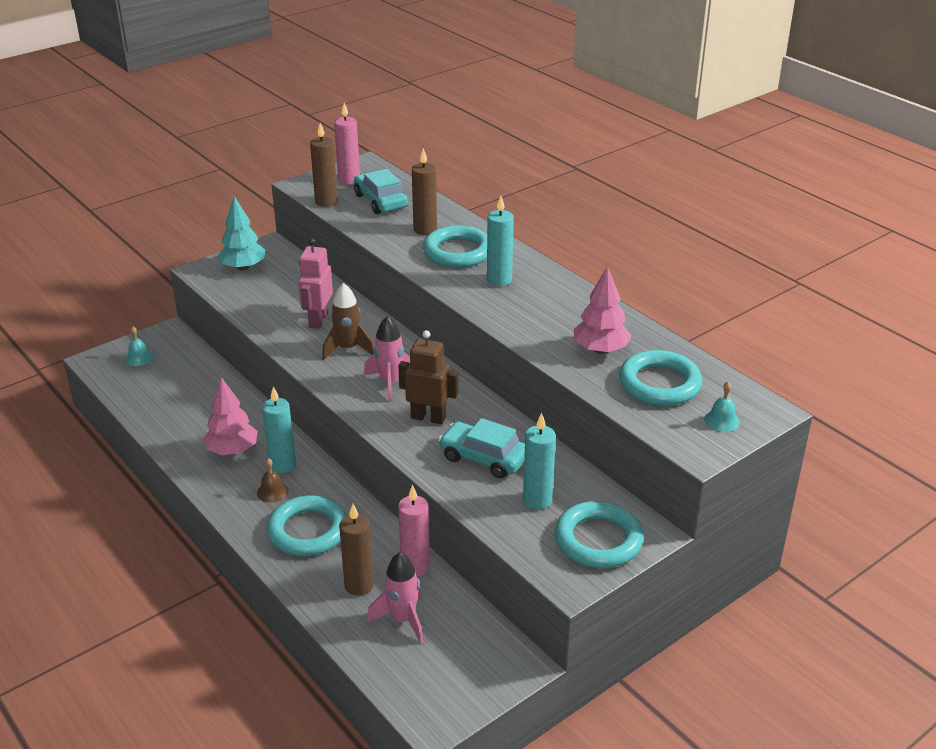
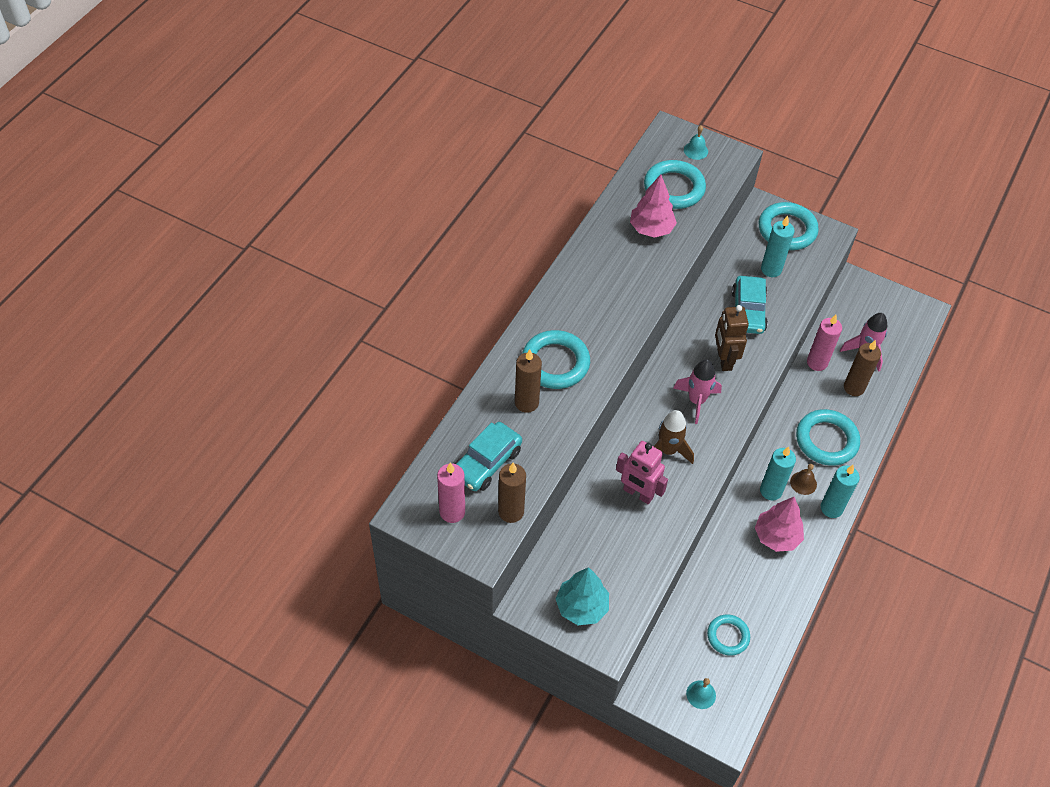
camera: 115 degrees left, 20 degrees up
(170, 387) = (728, 636): none -> turquoise ring
(318, 320) = (638, 493): pink robot -> pink robot turned 45 degrees clockwise
(499, 280) = (586, 318): turquoise candle -> turquoise candle (831, 508)

